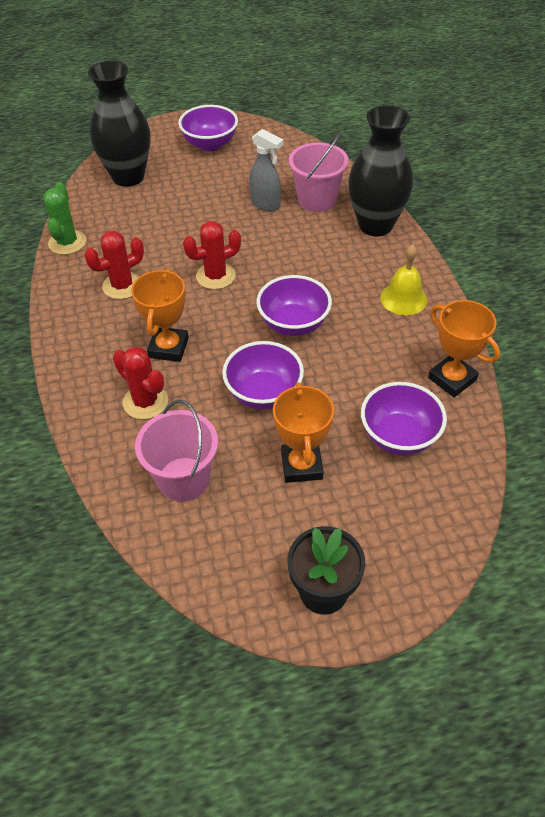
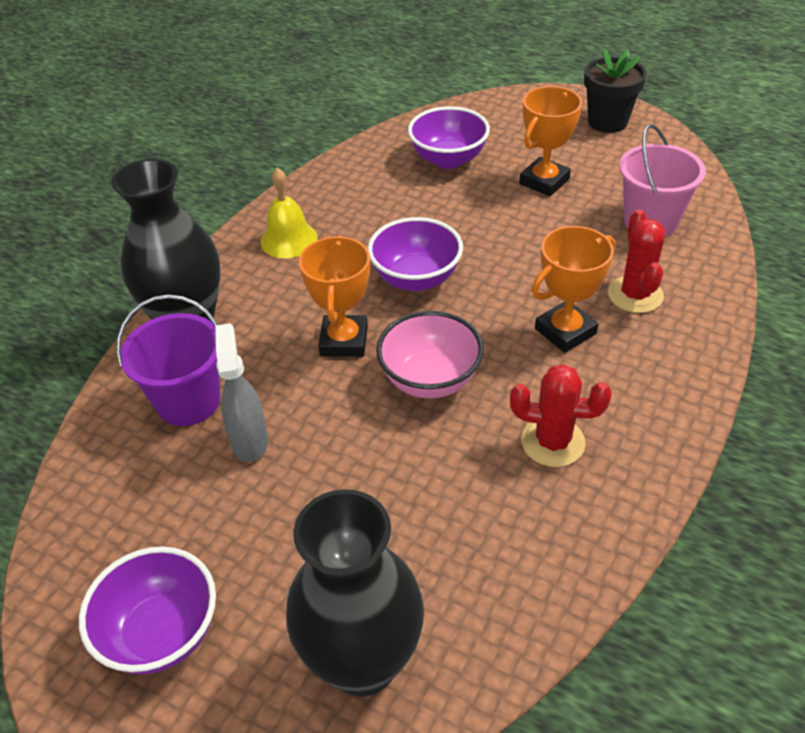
camera: 135 degrees left, 5 degrees down
(67, 242) = (575, 577): green cactus -> none
(215, 276) = (430, 379): red cactus -> pink bowl
(263, 393) = (516, 240): purple bowl -> none
(317, 200) = (188, 401): pink bucket -> purple bucket
(452, 379) = (354, 167): orange trophy -> orange trophy (344, 341)

